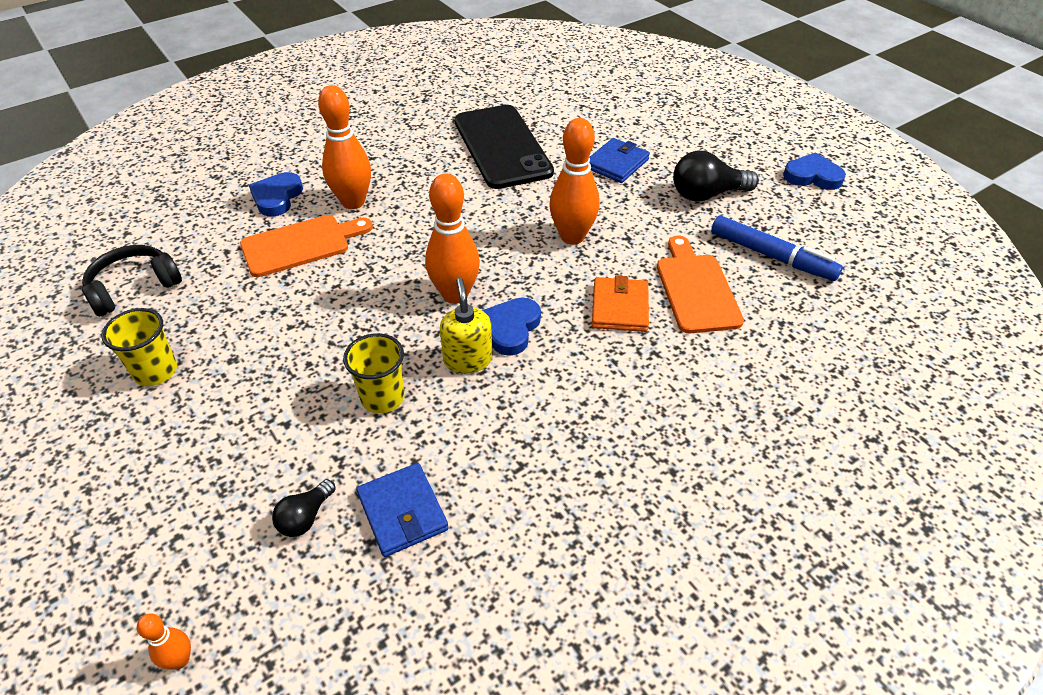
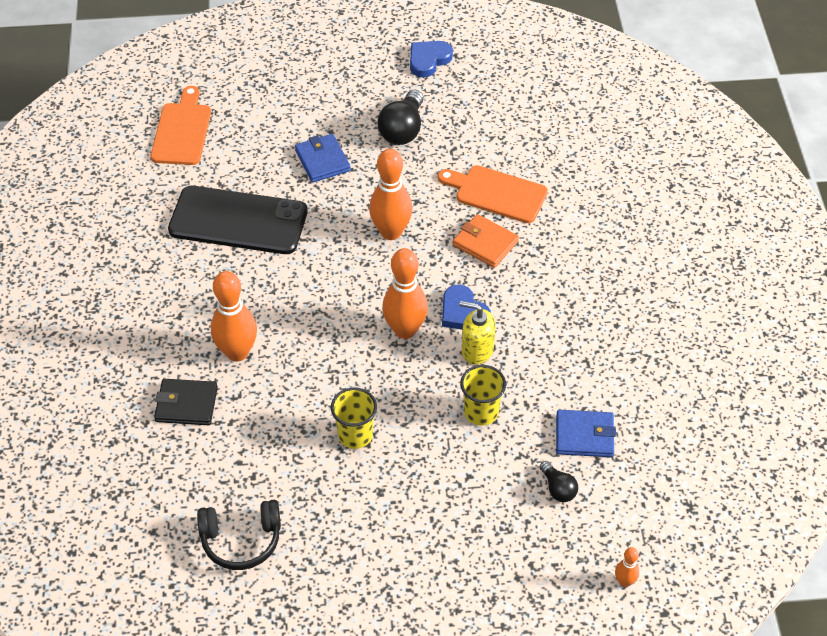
camera: 60 degrees left, 5 degrees up
(134, 287) = (241, 540): black headphones -> black headphones turned 90 degrees counterclockwise
(156, 371) = (360, 545): yellow cup -> yellow cup (355, 435)
(277, 197) = (186, 404): blue heart -> black wallet
(300, 245) = (269, 407): orange cutting board -> orange cutting board (182, 131)
(771, 256) = (494, 135): blue marker -> none

